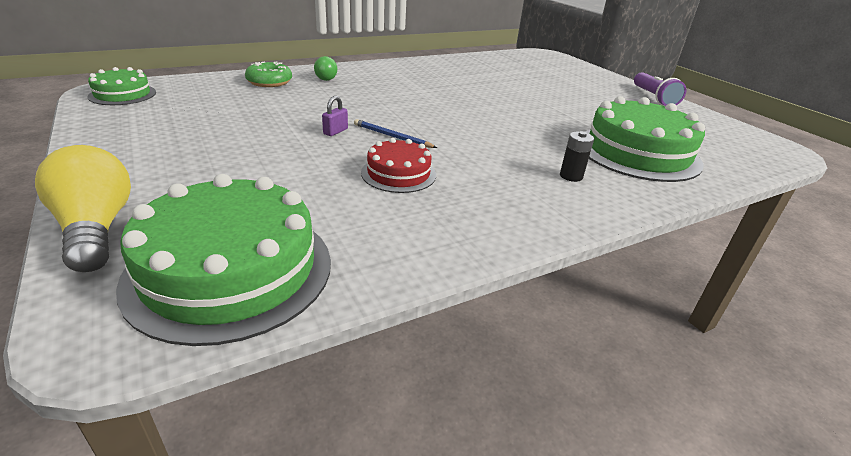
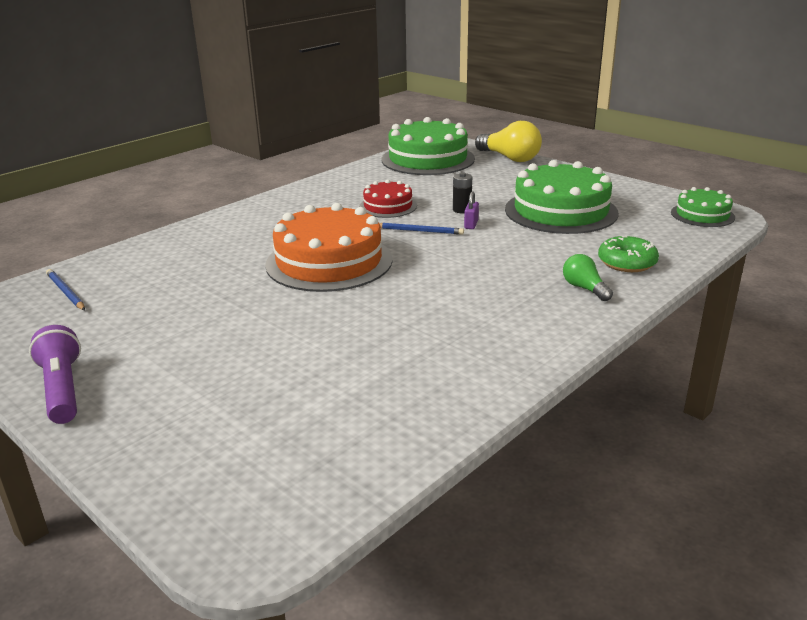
camera: 165 degrees right, 5 degrees down
(492, 128) = (329, 262): none -> orange cake
(571, 176) = (251, 231): black battery -> black battery (462, 210)
(637, 152) = (172, 267): green cake -> green cake (561, 211)
(719, 150) = (65, 292): none -> blue pencil

